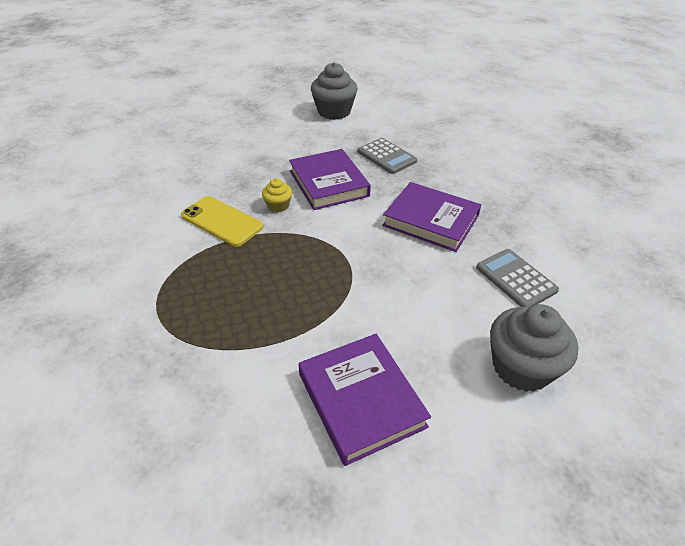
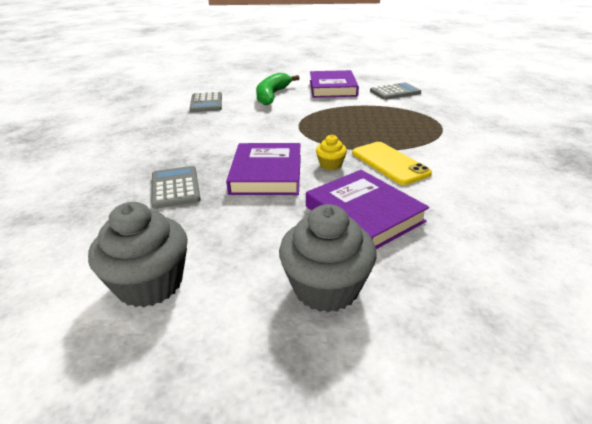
camera: 155 degrees left, 10 degrees down
(231, 419) = (395, 92): none -> grey calculator
(431, 221) = (213, 133): purple book -> purple book (364, 214)
(445, 332) = (272, 95): none -> green banana
(521, 367) = (251, 84): grey cupcake -> grey cupcake (326, 288)

